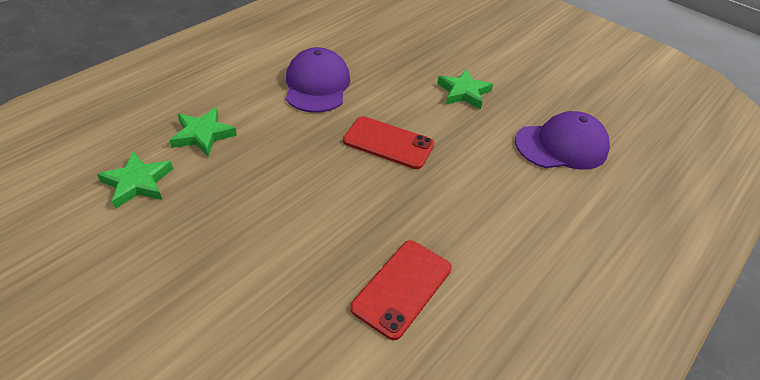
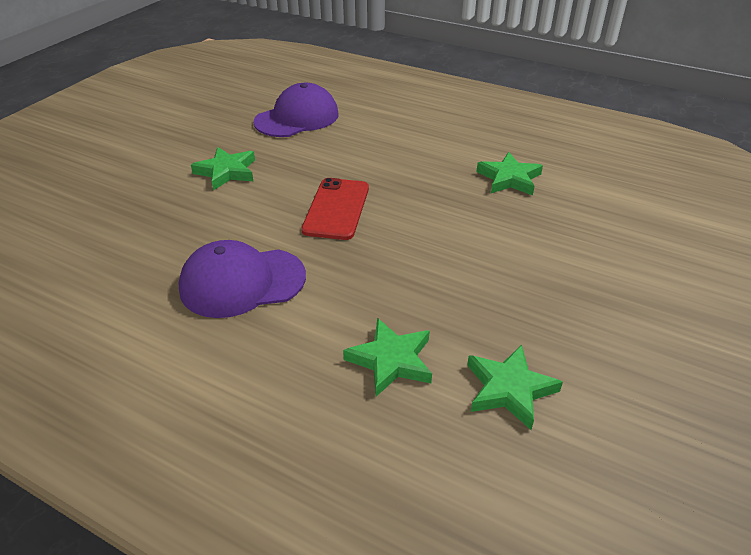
camera: 100 degrees left, 5 degrees down
(402, 288) = (509, 178): red phone -> green star
(561, 146) = (297, 118): purple cap -> purple cap turned 75 degrees clockwise

